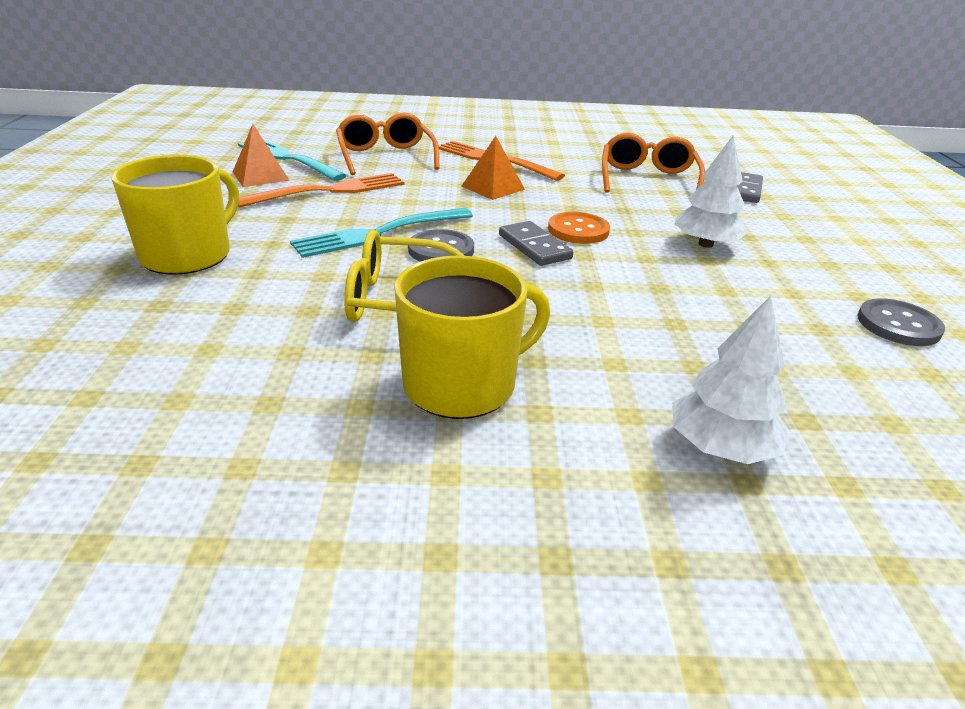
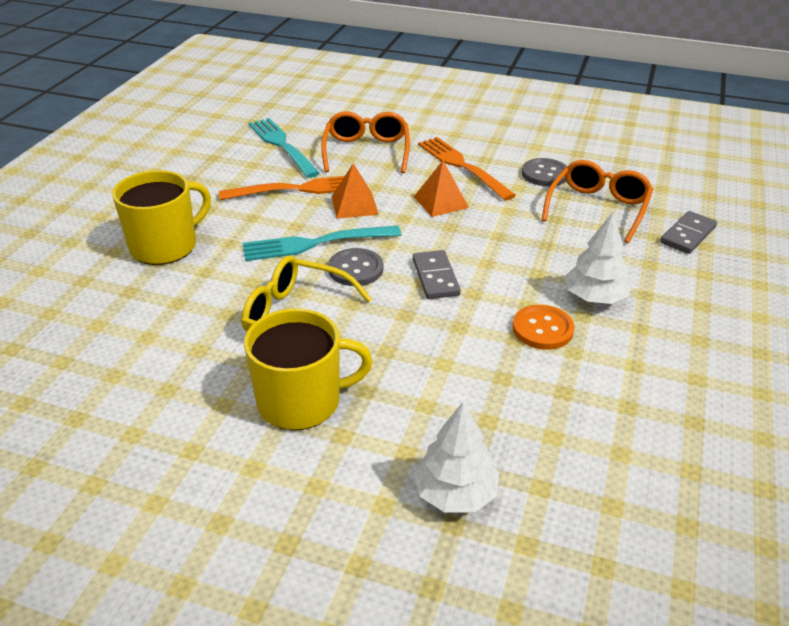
camera: 20 degrees right, 5 degrees up
(260, 176) = (251, 164): orange pyramid -> orange pyramid (354, 205)
(578, 230) = (486, 264): orange button -> orange button (542, 329)
(898, 325) = (706, 417): grey button -> grey button (545, 174)

